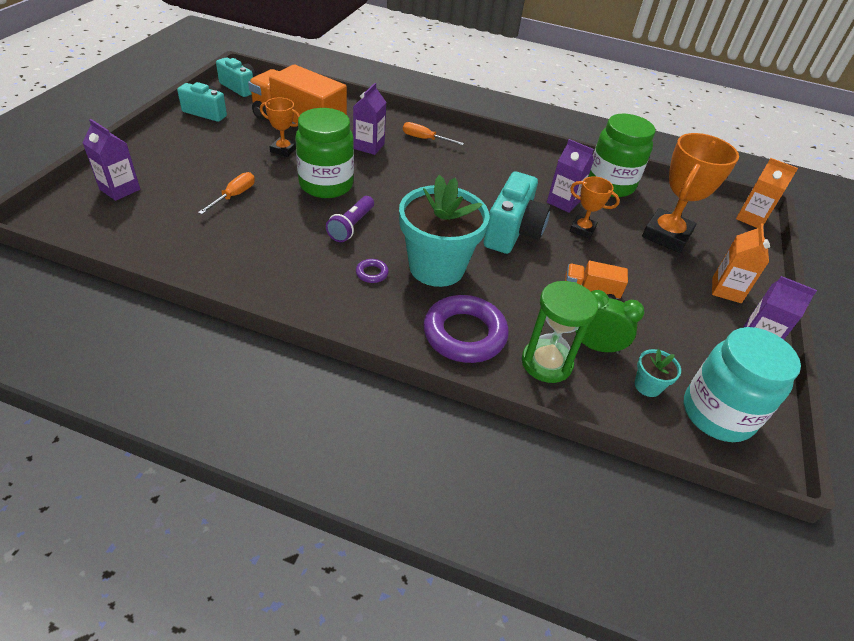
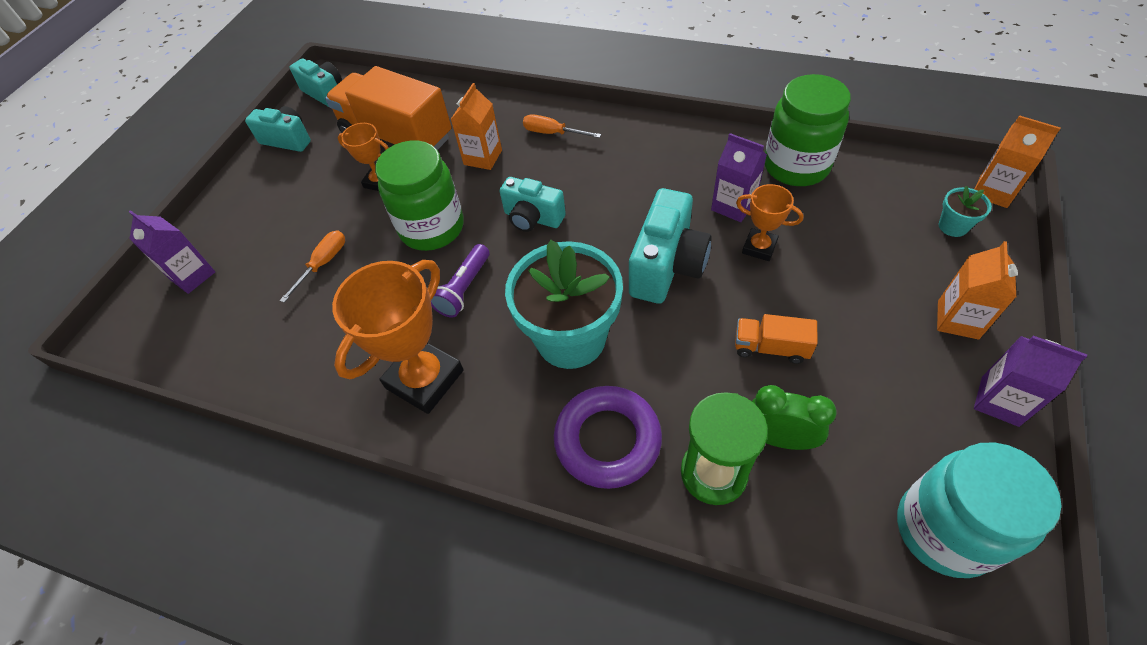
camera: 10 degrees right, 10 degrees up
(369, 146) = (483, 157): purple carton -> orange carton
(372, 273) = (490, 359): purple ring -> none
(408, 189) = (533, 218): none -> turquoise camera
(647, 386) = (848, 494): turquoise flower pot -> turquoise flower pot (953, 226)
(666, 235) = (873, 239): orange trophy -> orange trophy (424, 379)

